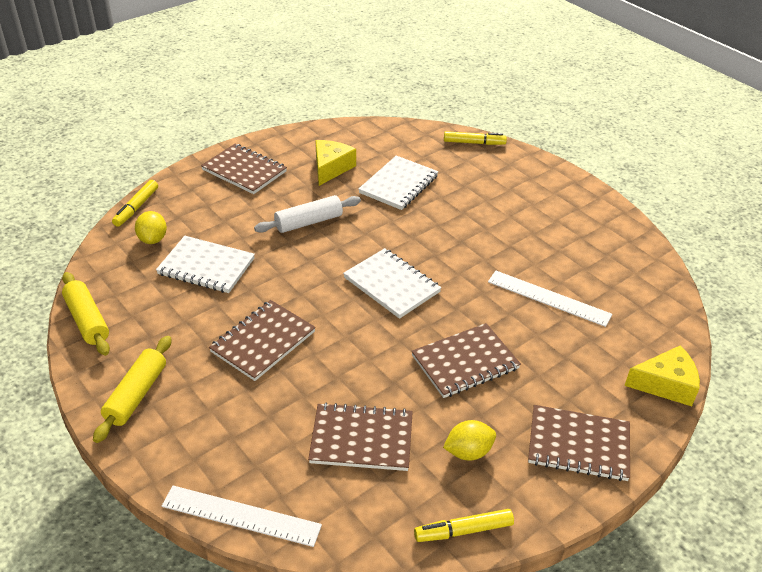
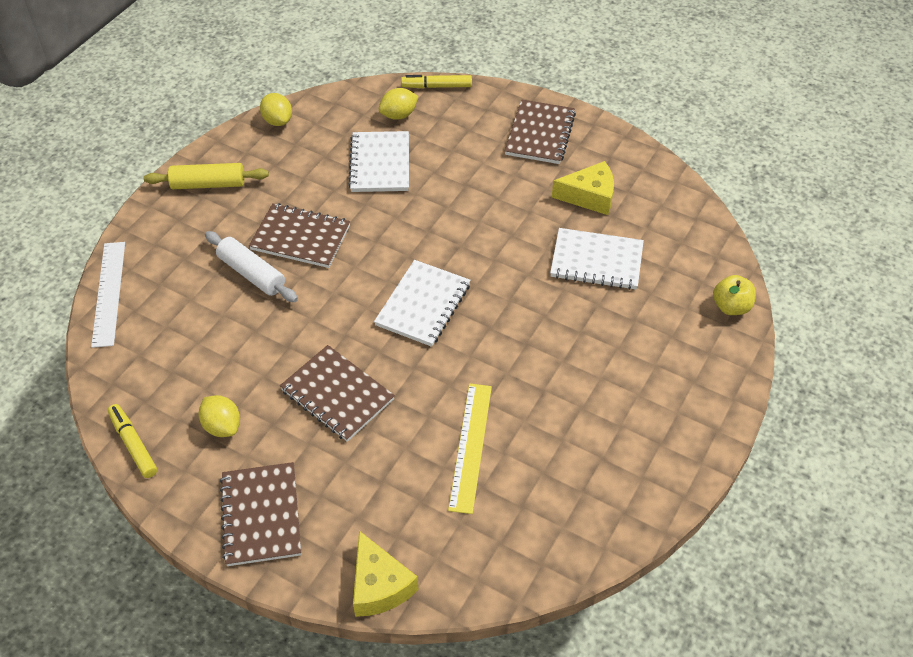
camera: 70 degrees right, 10 degrees up
(87, 320) = (277, 121): yellow rolling pin -> yellow lemon
(309, 222) = (486, 210): white rolling pin -> white rolling pin (252, 274)
(361, 439) = (211, 344): brown notebook -> none
(474, 143) = (731, 307): yellow marker -> yellow apple
(548, 298) = (470, 446): white ruler -> yellow ruler

